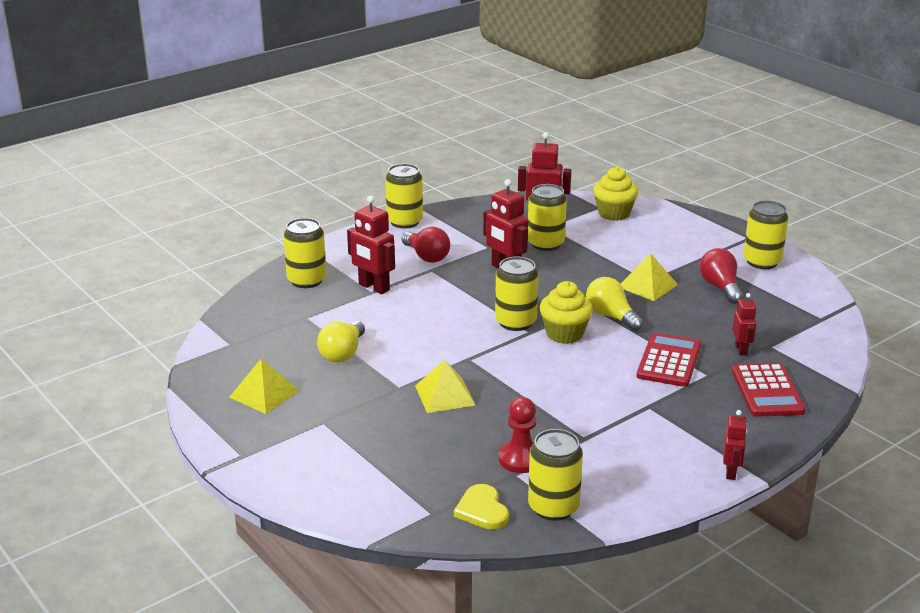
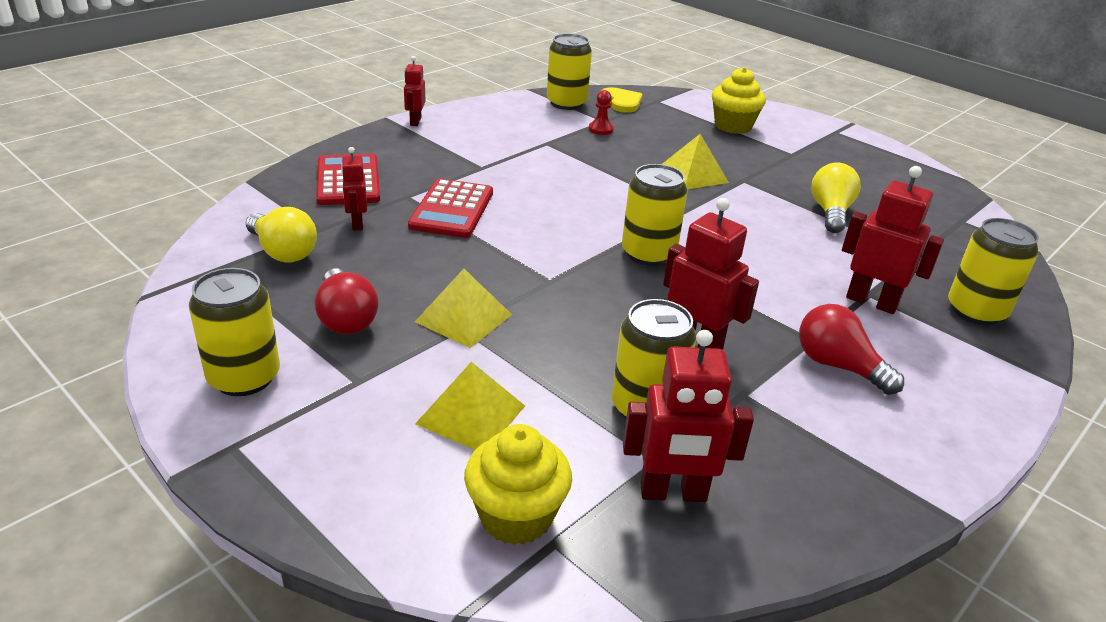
camera: 170 degrees right, 5 degrees up
(264, 393) = (870, 174): yellow pyramid -> yellow pyramid (471, 414)
(404, 222) = (943, 459): yellow can -> none
(520, 459) = (601, 129): red pawn -> red pawn, size x0.63
(564, 334) = (581, 239): yellow cupcake -> yellow cupcake (733, 126)
(611, 316) = (521, 264): yellow light bulb -> yellow light bulb (283, 252)

